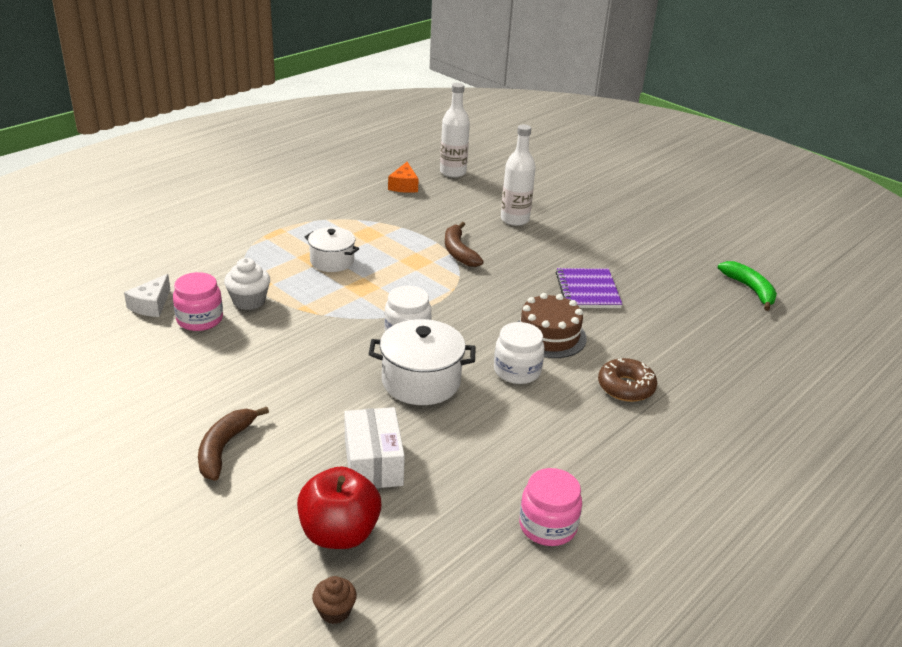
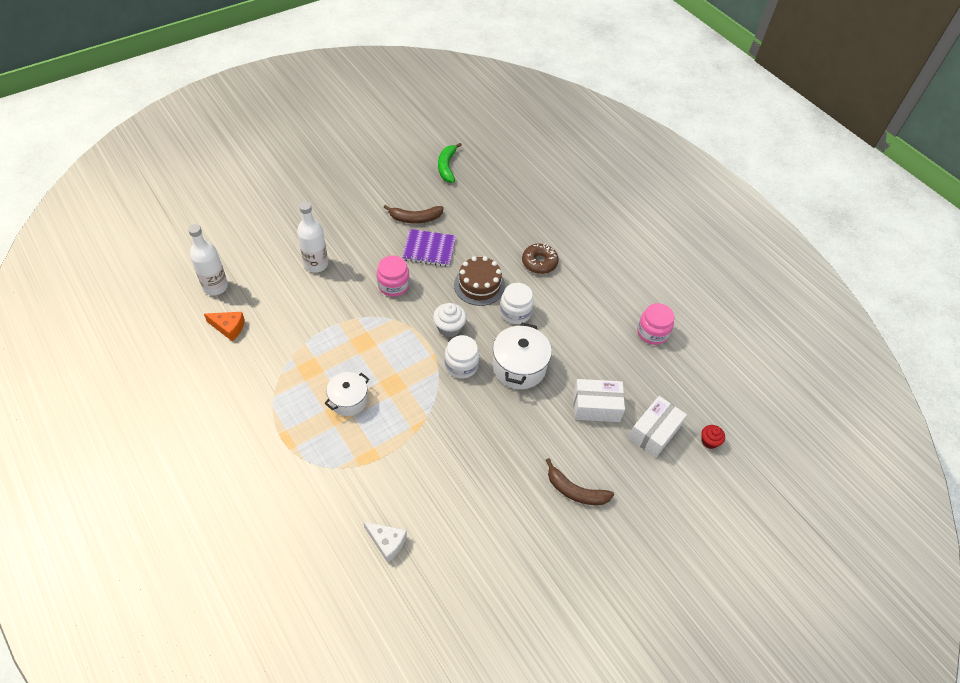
camera: 80 degrees left, 20 degrees up
(200, 319) = (417, 504): pink jar -> pink jar (393, 285)
(249, 301) = (397, 466): white cupcake -> white cupcake (449, 328)
(335, 611) = (709, 441): brown cupcake -> red cupcake
(339, 533) = (654, 432): red apple -> white box
(458, 251) = (356, 311): brown banana -> brown banana (415, 218)
(750, 290) = (447, 166): green banana -> green banana turned 75 degrees counterclockwise

